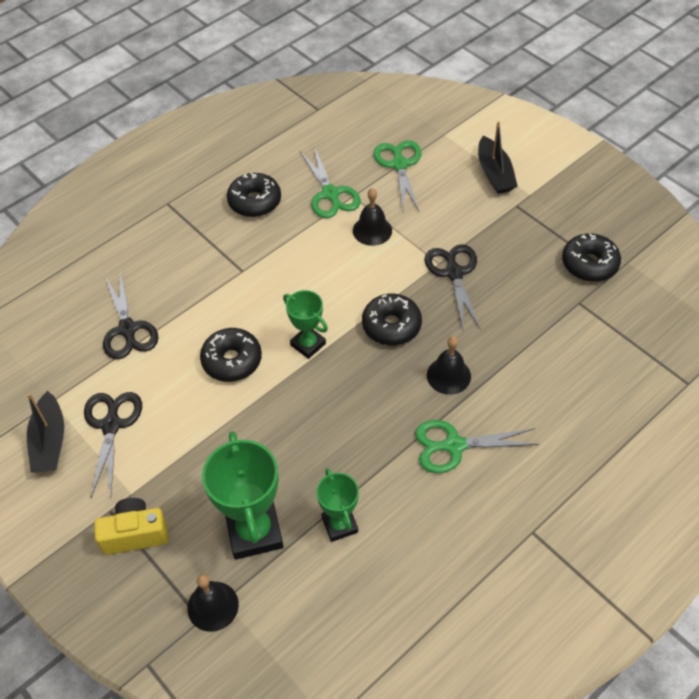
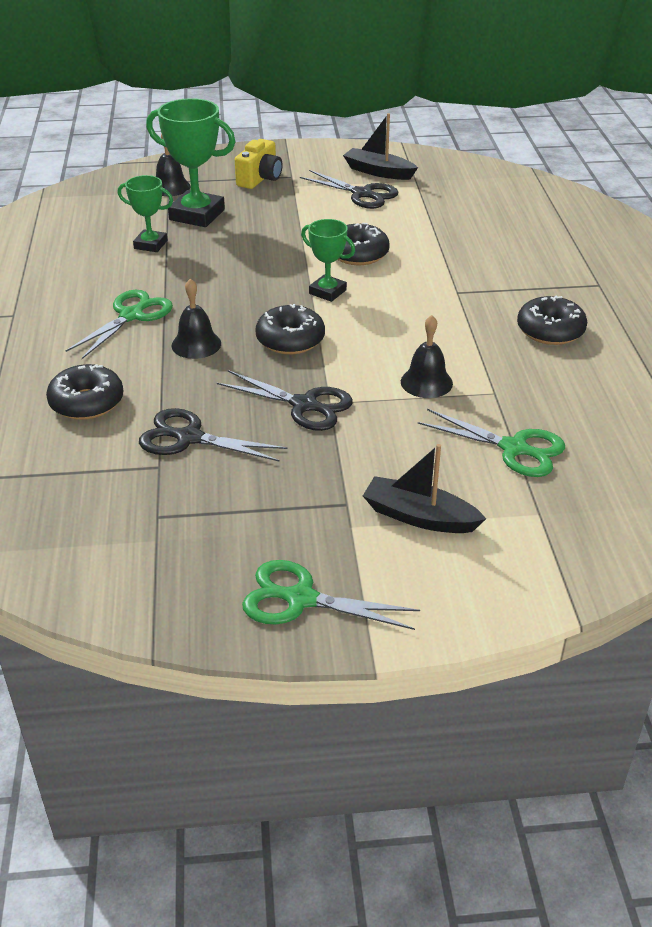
camera: 125 degrees right, 15 degrees down
(127, 329) = (451, 223): black scissors -> black scissors (189, 438)
(308, 344) = (327, 292): green trophy -> green trophy turned 45 degrees clockwise
(330, 194) = (513, 379): green scissors -> green scissors (301, 599)
(589, 264) = (193, 506): black donut -> black donut (87, 402)

